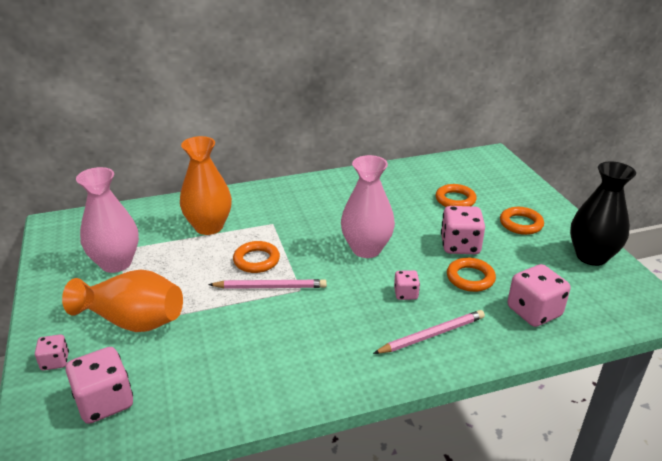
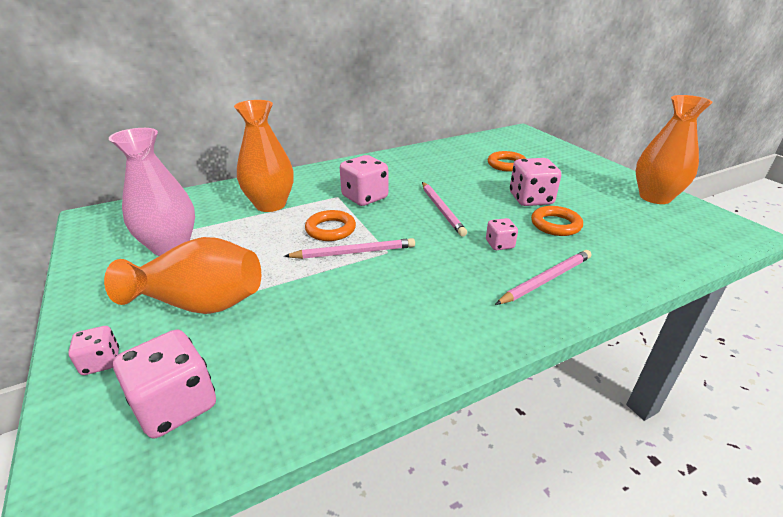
camera: 10 degrees left, 0 degrees up
(366, 249) = (441, 210): pink vase -> pink pencil
(521, 224) = (576, 178): orange ring -> none
(534, 312) = (634, 247): pink dice -> pink dice (365, 197)
(591, 256) = (655, 197): black vase -> orange vase

